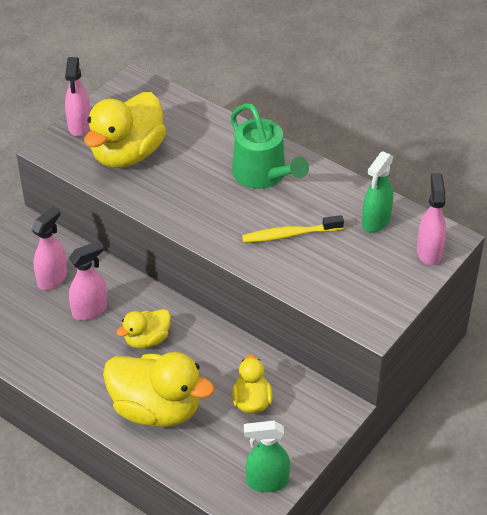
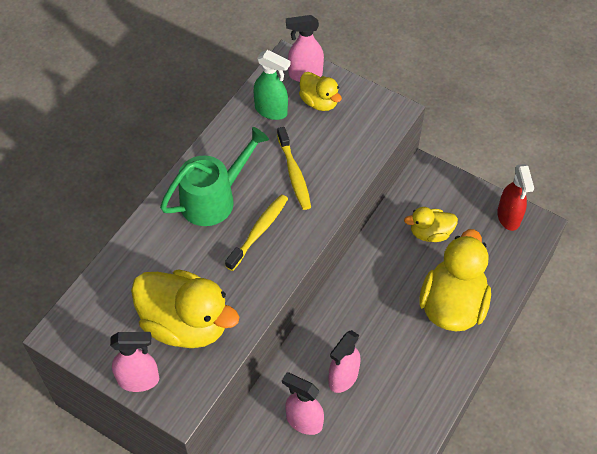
camera: 95 degrees left, 10 degrees up
(90, 310) = (343, 378): pink spray bottle -> pink spray bottle turned 105 degrees counterclockwise
(147, 340) = (373, 322): yellow duck -> yellow duck (319, 102)
(221, 205) = (259, 231): none -> yellow toothbrush
(267, 482) = (508, 217): green spray bottle -> red spray bottle

